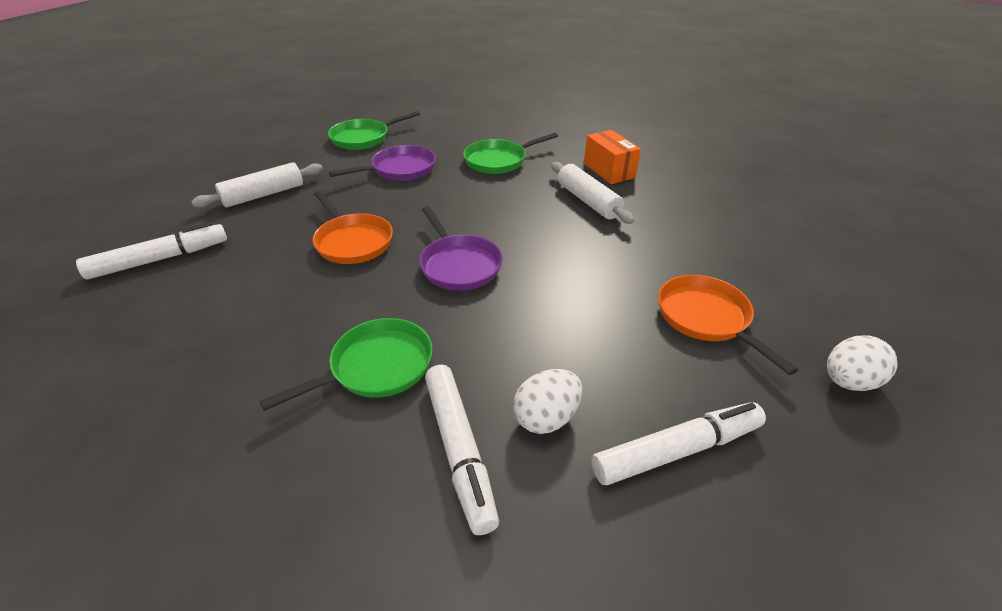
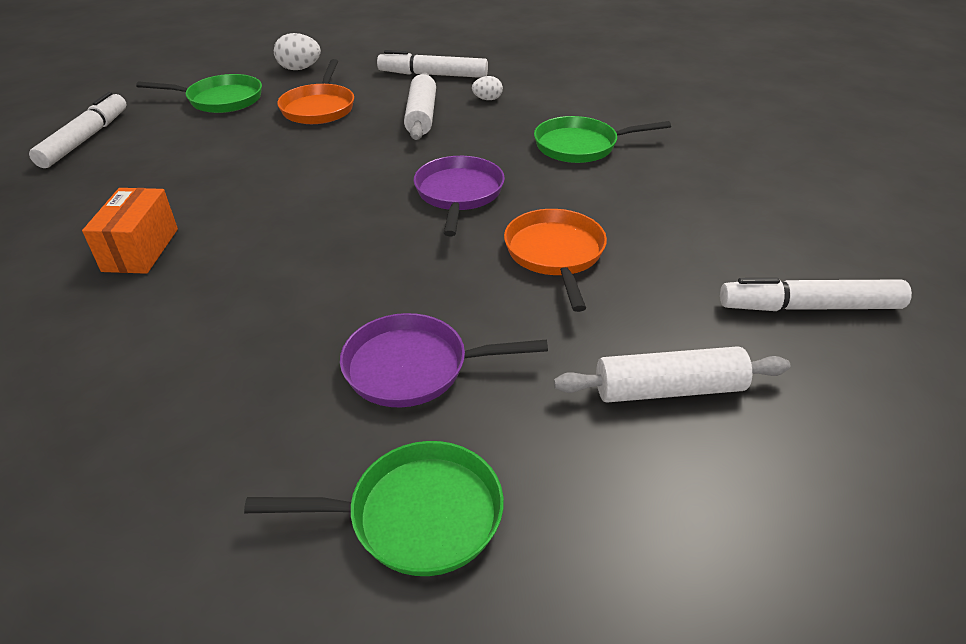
camera: 150 degrees left, 0 degrees up
(459, 450) = (549, 102): white marker -> white marker (86, 139)
(499, 160) = (246, 326): green pan -> green pan (220, 100)
(546, 417) = (487, 99): white egg -> white egg, size x0.62
(588, 201) = (240, 217): white rolling pin -> white rolling pin (421, 116)

